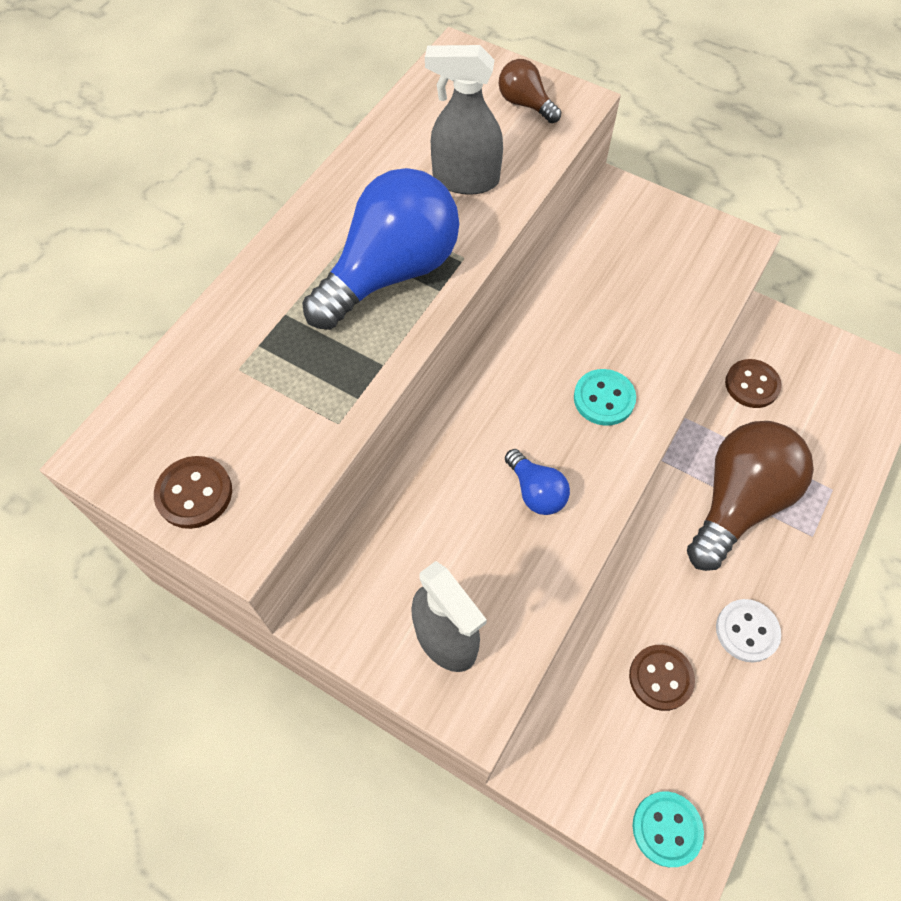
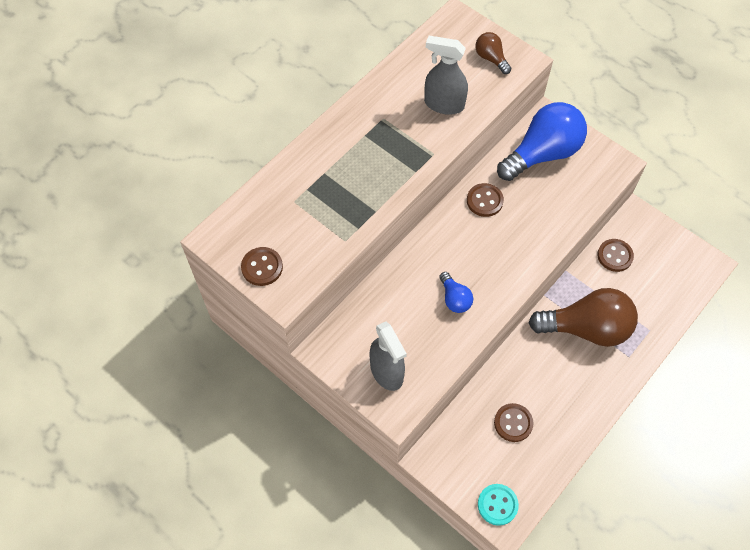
camera: 10 degrees right, 0 degrees up
(390, 272) = (389, 157): blue light bulb -> blue light bulb (542, 153)
(551, 327) = (484, 201): none -> brown button
(604, 399) = (507, 250): turquoise button -> none
(737, 502) = (586, 328): brown light bulb -> brown light bulb turned 45 degrees clockwise
(747, 631) = (572, 405): white button -> none

